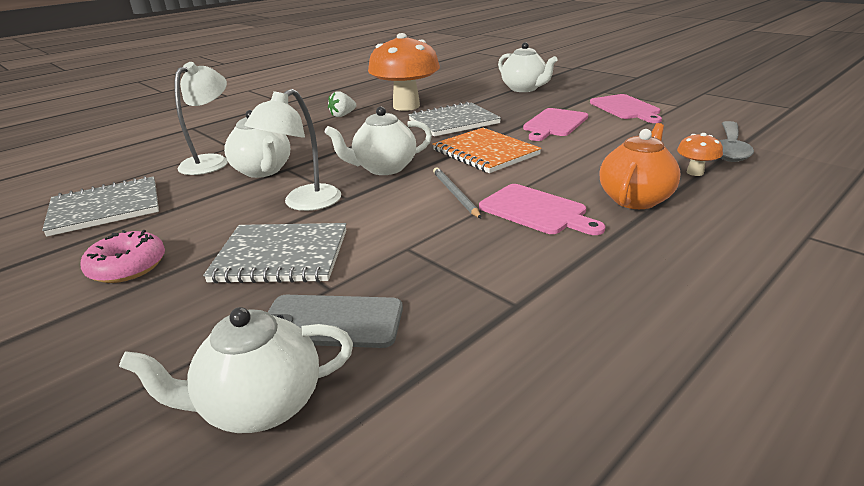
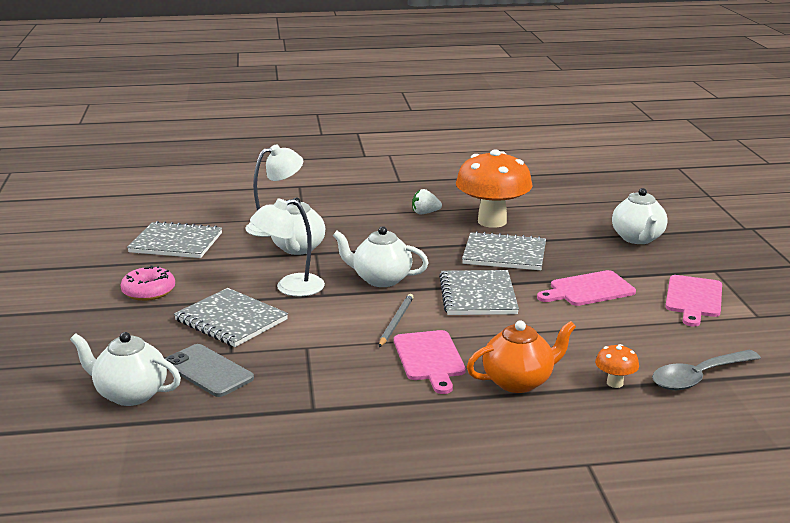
camera: 35 degrees right, 5 degrees down
(485, 152) = (478, 295): orange notebook -> grey notebook

